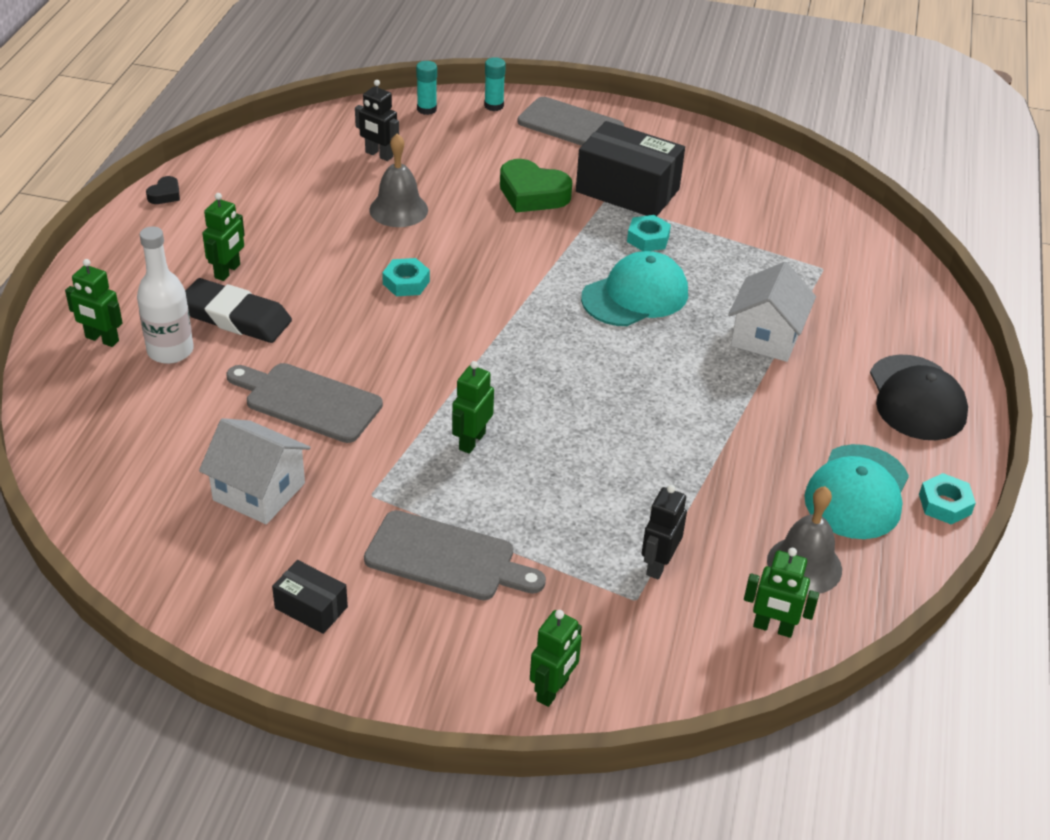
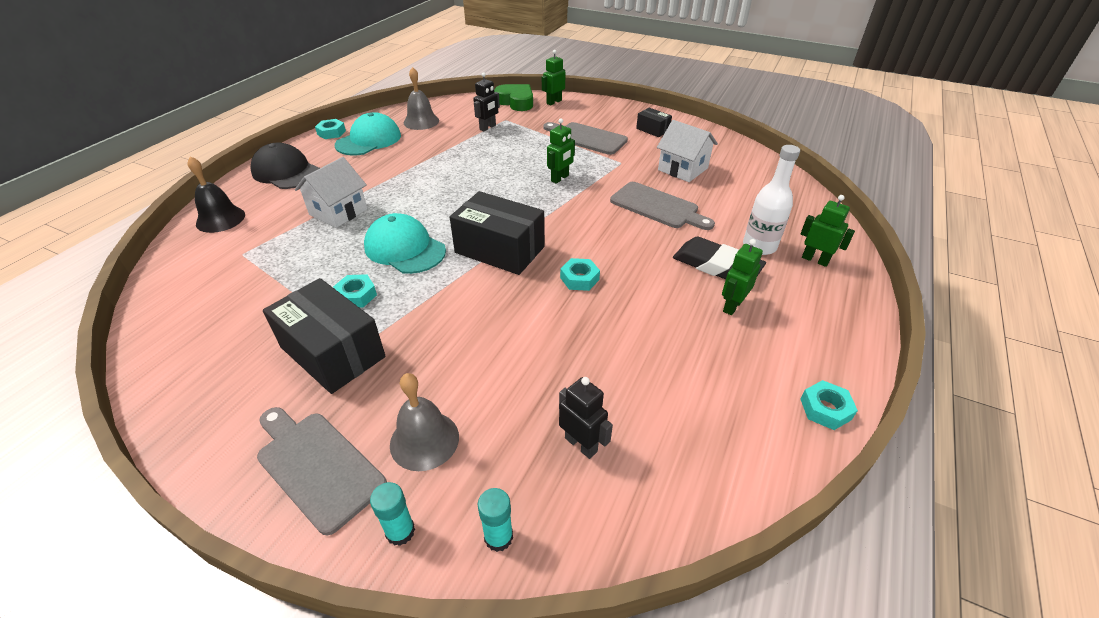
camera: 165 degrees left, 0 degrees up
(165, 194) = (825, 409): black heart -> turquoise nut
(398, 209) = (572, 356): grey bell -> grey bell (424, 440)
(516, 307) = (499, 250): none -> black box
(532, 194) = (430, 359): green heart -> green heart (516, 102)
(635, 295) = (405, 249): turquoise cap -> turquoise cap turned 60 degrees clockwise
(773, 628) = (452, 108): green robot -> none
(907, 308) = (220, 219): none -> black bell
(916, 398) = (286, 172): black cap -> black cap turned 60 degrees counterclockwise

